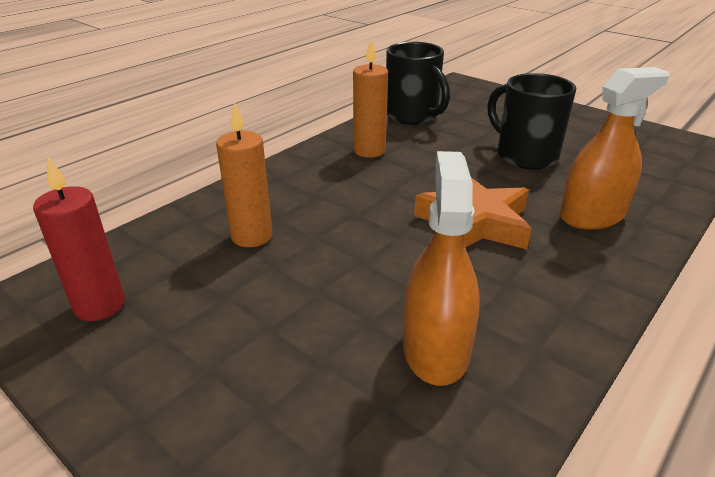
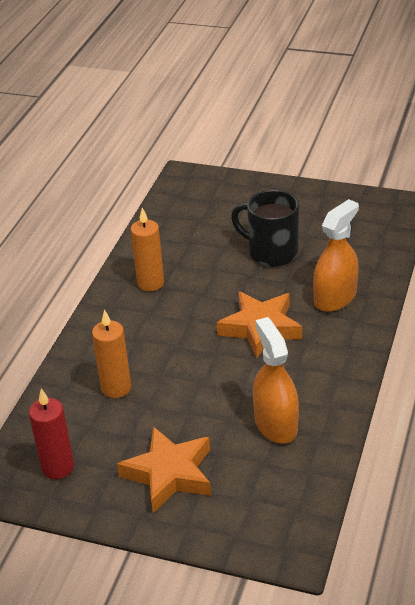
camera: 20 degrees left, 5 degrees up
(230, 369) = (169, 474): none -> orange star
(413, 116) = (164, 232): black mug -> none

